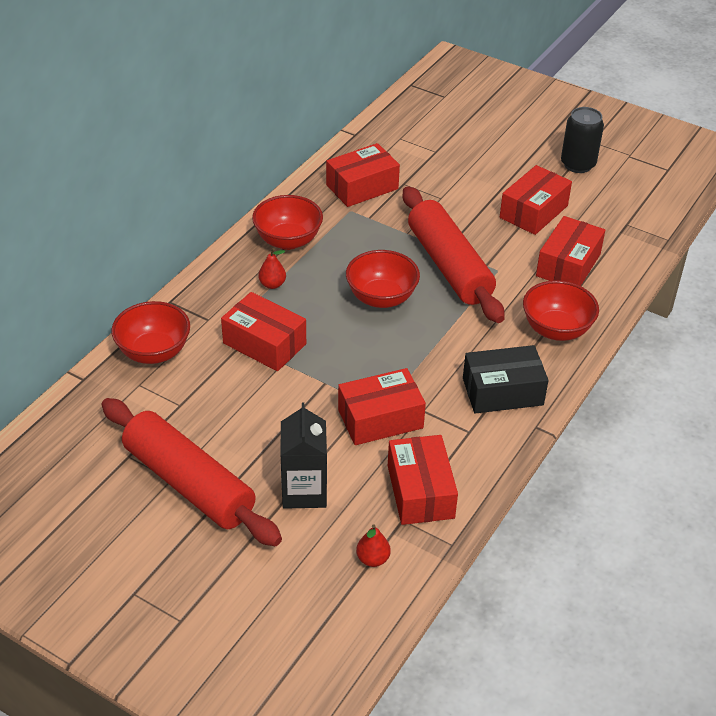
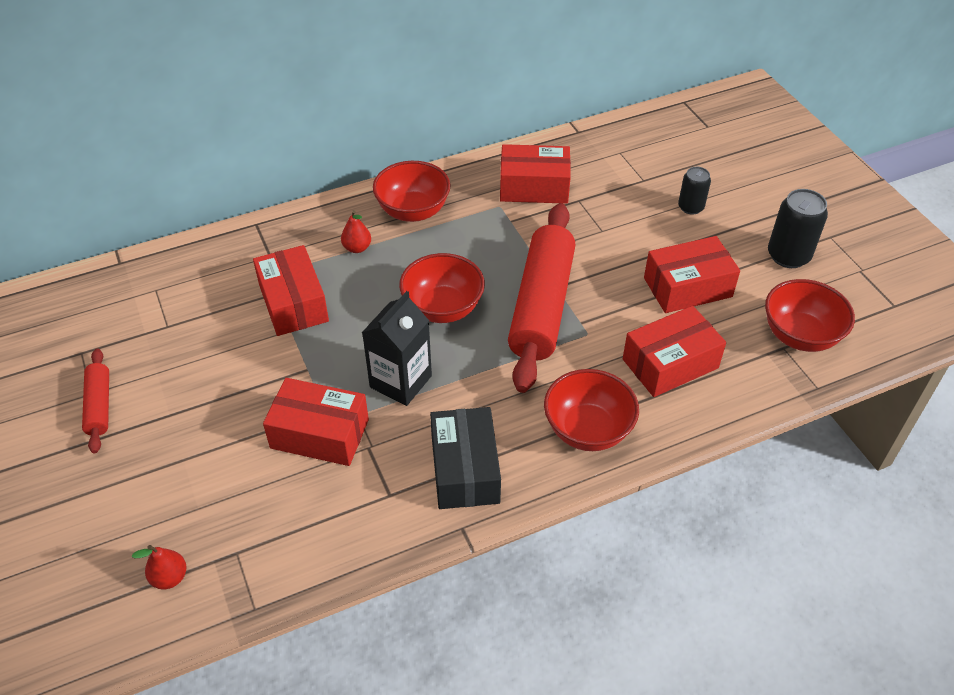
camera: 35 degrees right, 5 degrees up
(154, 352) = (196, 265): red bowl -> red bowl (800, 335)
(188, 483) = (99, 406): red rolling pin -> red rolling pin, size x0.47
(304, 491) = (182, 469): black carton -> black carton (400, 381)
(420, 491) = (281, 532): red box -> none
(485, 157) = (690, 207): none -> black can
(502, 391) = (465, 469): black box -> black box turned 60 degrees clockwise

